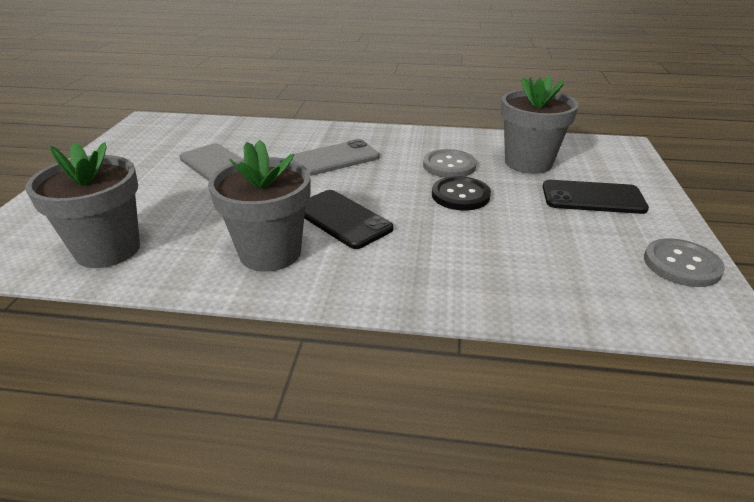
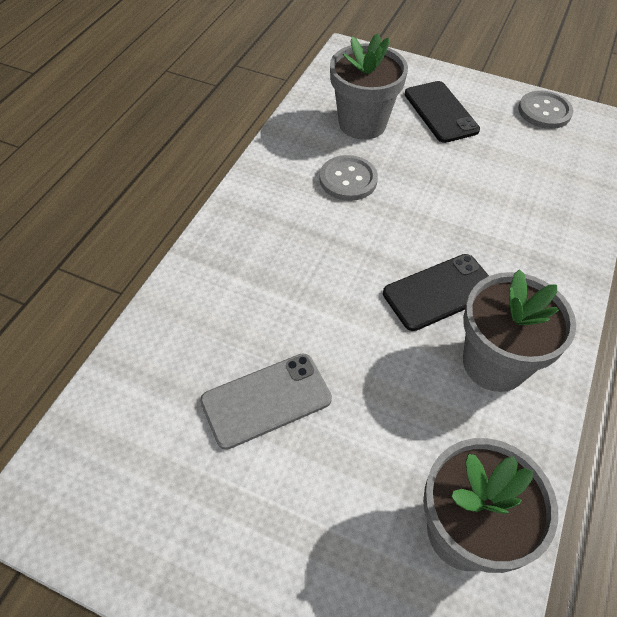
camera: 75 degrees left, 20 degrees up
(335, 158) = (294, 270): grey phone -> none
(460, 195) = (414, 191): black button -> none
(593, 198) = (440, 112): black phone -> black phone turned 45 degrees counterclockwise

